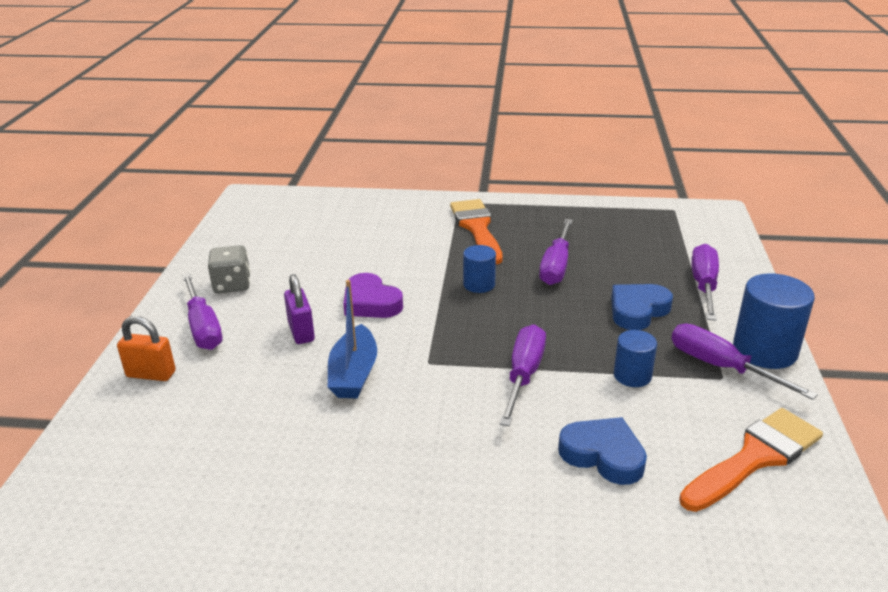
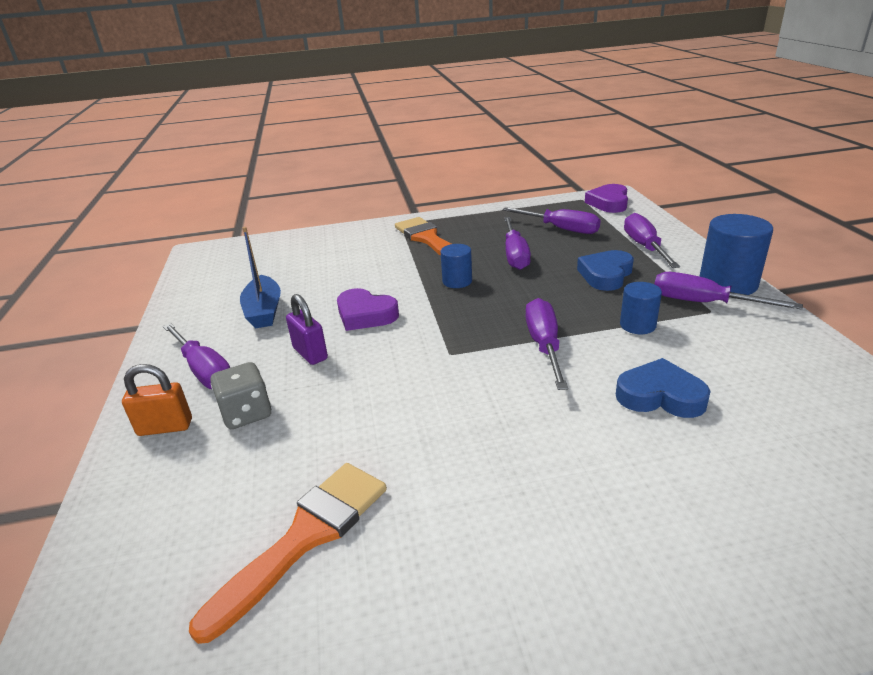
camera: 15 degrees left, 0 degrees up
(232, 285) = (217, 327): grey dice -> grey dice (246, 413)
(354, 374) = (383, 379): blue boat -> blue boat (264, 311)
(625, 244) = (561, 229): none -> purple screwdriver
(701, 221) = (609, 203): none -> purple heart
(755, 458) = (785, 367): orange brush -> orange brush (305, 537)

